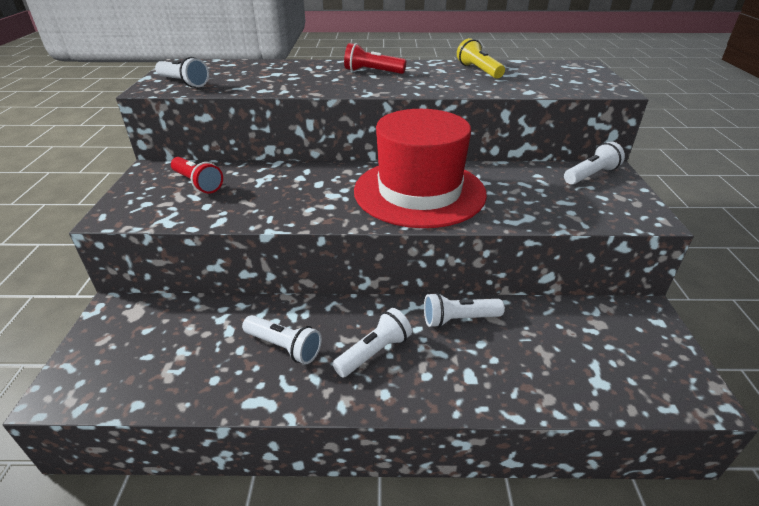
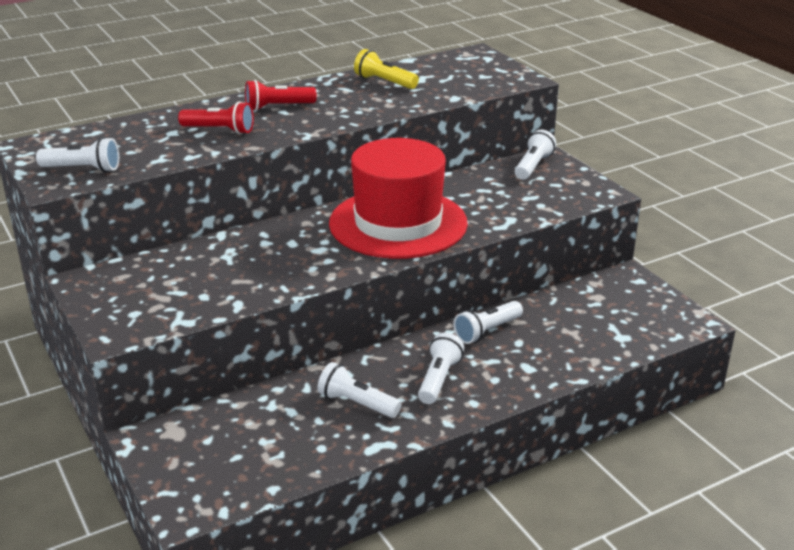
camera: 30 degrees left, 5 degrees down
(198, 183) = (162, 279): red flashlight -> red flashlight (219, 130)
(284, 347) = (357, 403): white flashlight -> white flashlight turned 150 degrees counterclockwise

